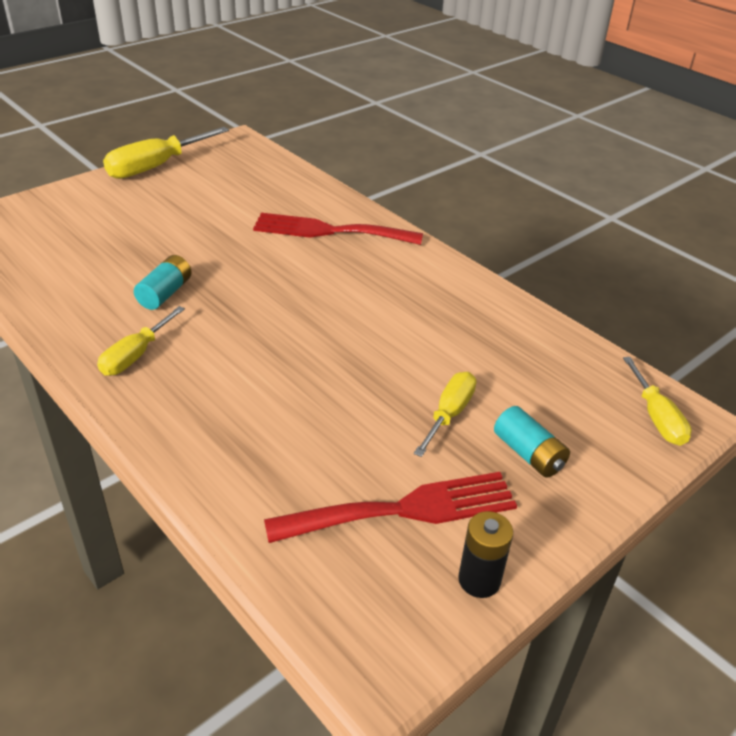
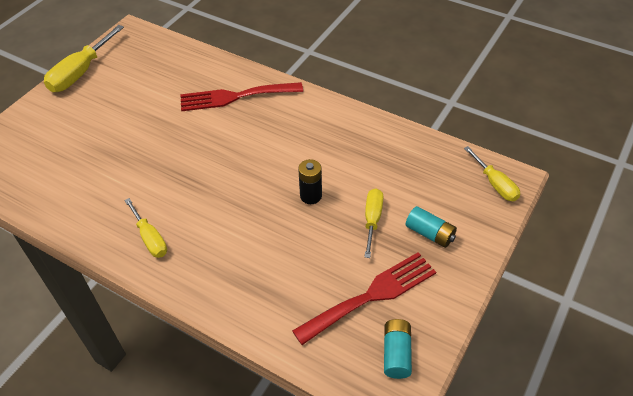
camera: 15 degrees left, 10 degrees up
(136, 355) = (150, 238): yellow screwdriver -> yellow screwdriver turned 45 degrees counterclockwise
(165, 293) = (145, 182): turquoise battery -> turquoise battery (396, 353)
(479, 580) = (431, 327): black battery -> black battery (311, 196)

